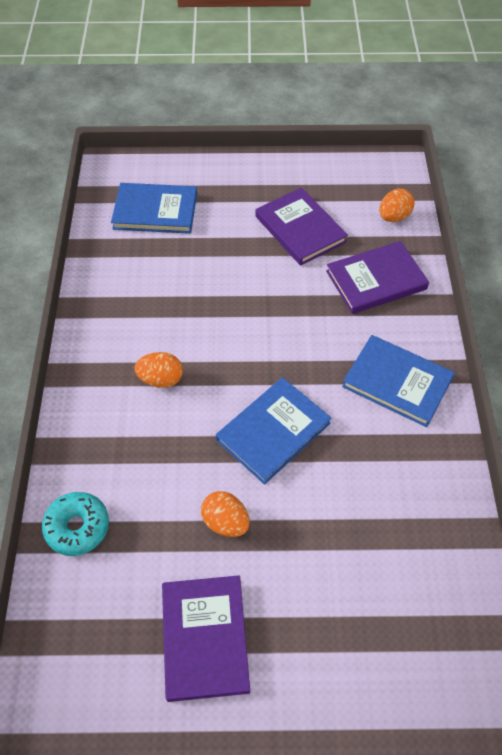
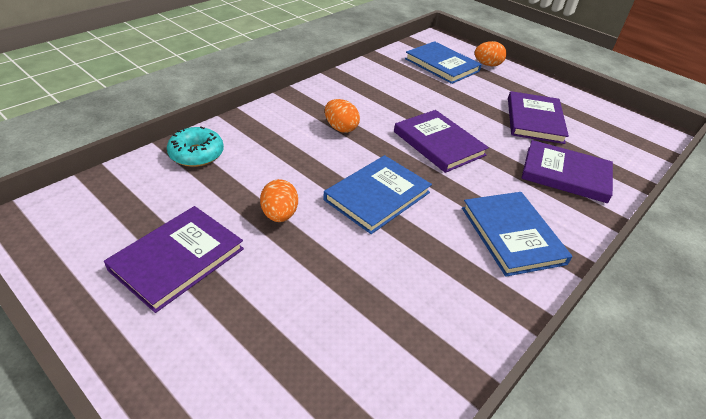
camera: 40 degrees right, 15 degrees down
(257, 326) = (438, 143): none -> purple book
(273, 431) = (377, 196): blue book -> blue book turned 45 degrees counterclockwise
(393, 217) = (623, 153): orange egg -> orange egg (487, 65)

